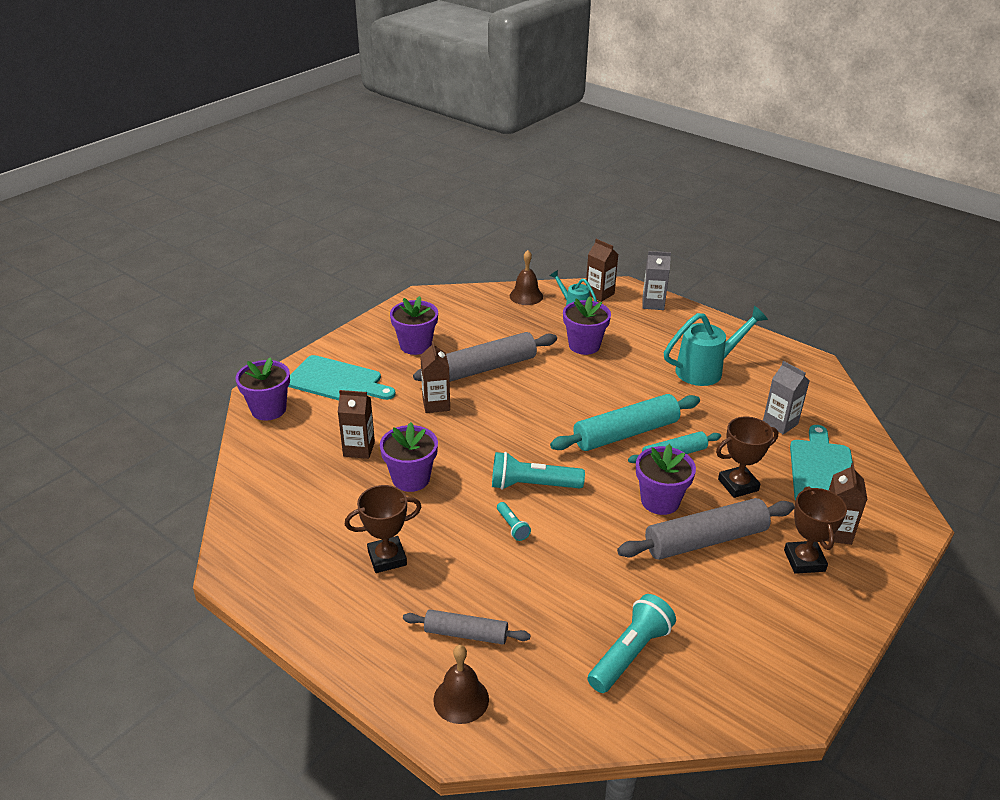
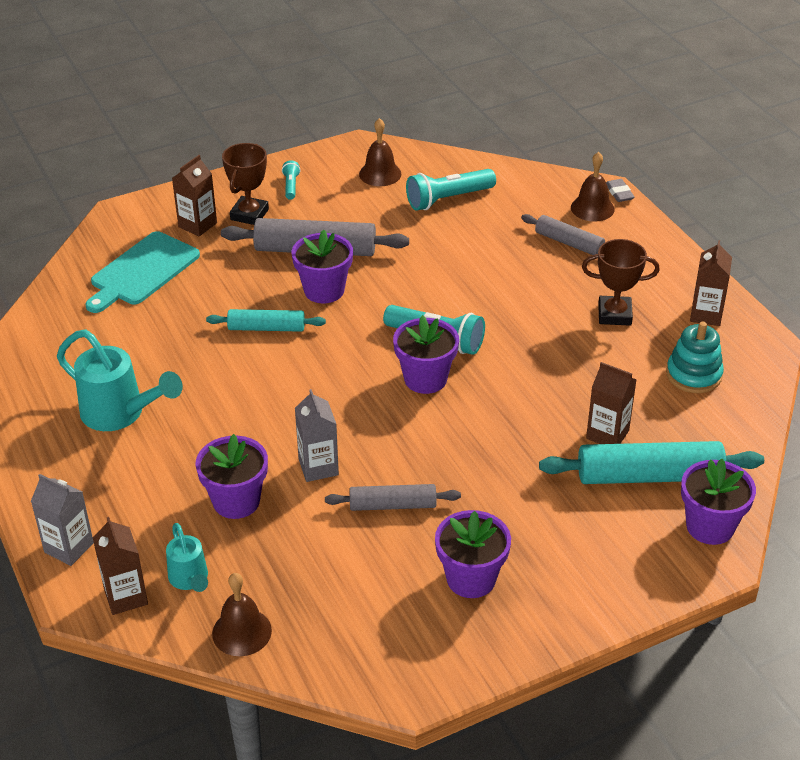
camera: 155 degrees left, 5 degrees up
(298, 518) = (693, 375): none -> turquoise stacking toy
(337, 381) = (606, 546): turquoise cutting board -> none
(411, 479) = (561, 382): purple flower pot -> purple flower pot (425, 379)
(436, 404) = (489, 468): brown carton -> brown carton (706, 314)
(438, 740) = (619, 193): none -> grey eraser
(487, 368) = (392, 505): grey rolling pin -> grey rolling pin, size x0.60
(512, 526) = (482, 308): turquoise flashlight -> turquoise flashlight (291, 186)
(626, 433) = (294, 364): turquoise rolling pin -> turquoise rolling pin (649, 476)
(706, 370) = (121, 414): turquoise watering can -> turquoise watering can turned 150 degrees counterclockwise
(732, 667) = (380, 174): none -> brown bell
(738, 485) = (235, 283): brown trophy -> none
(780, 423) = (120, 327): grey carton -> grey carton (318, 467)

